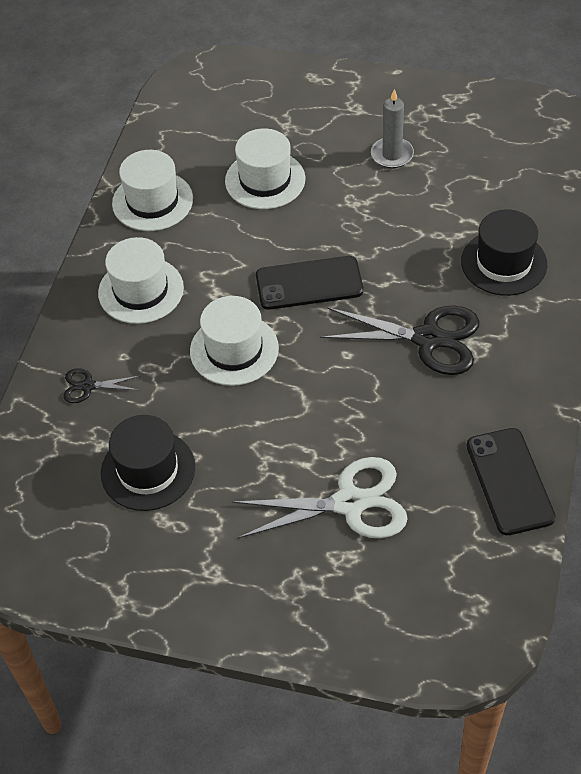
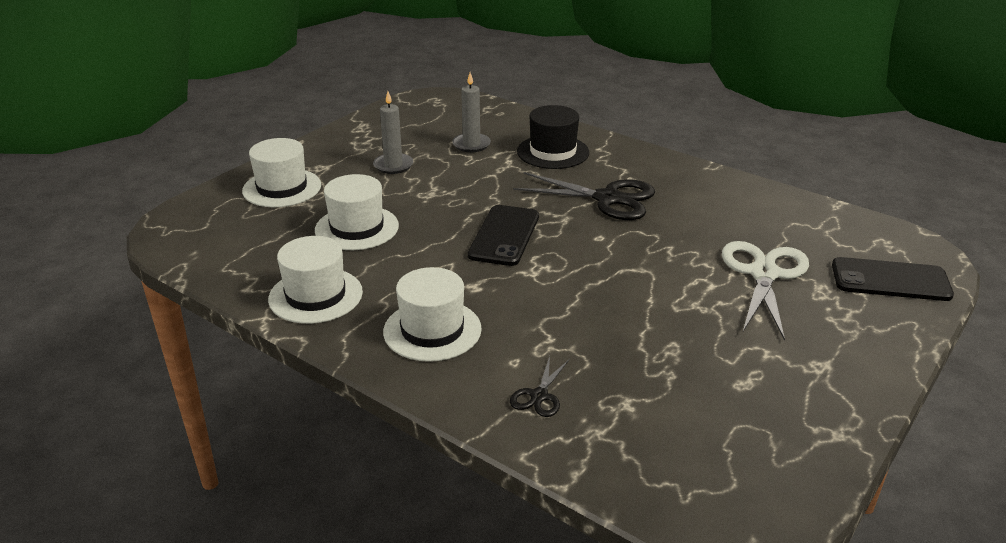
camera: 70 degrees left, 20 degrees down
(148, 470) = (676, 379): black hat -> none
(234, 350) = (554, 292): white hat -> white hat (282, 188)
(428, 339) = (607, 199): black scissors -> black scissors turned 75 degrees clockwise
(475, 193) = (471, 144): none -> grey candle
(510, 481) = (769, 202): black phone -> black phone (890, 280)

